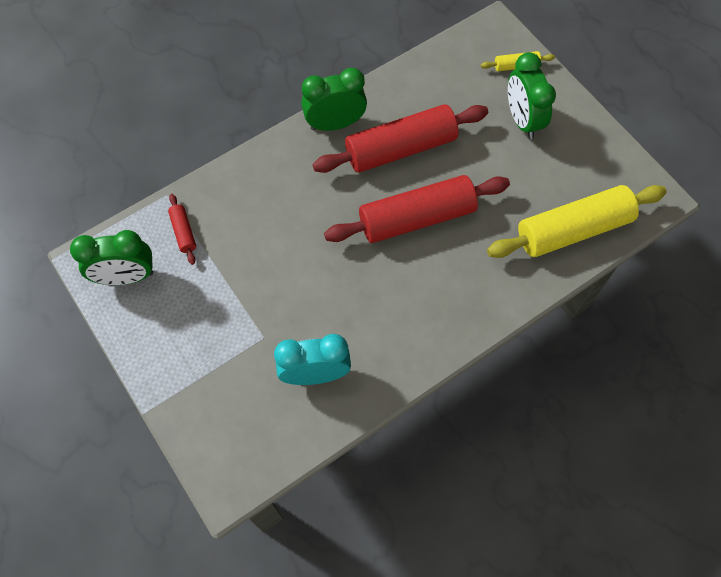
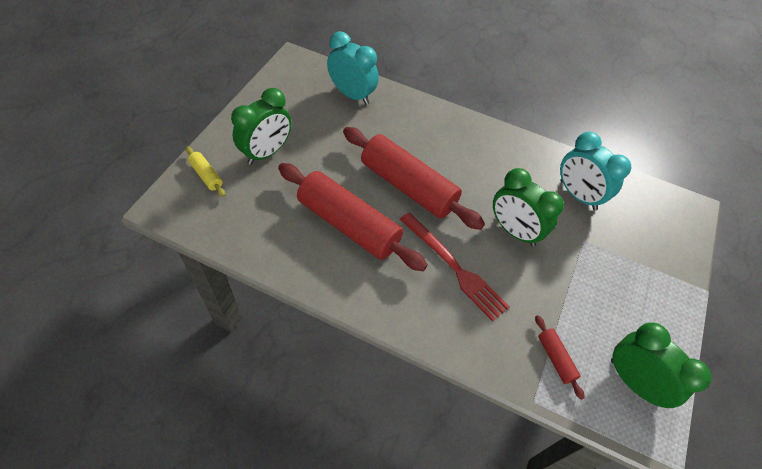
camera: 125 degrees left, 10 degrees down
(183, 232) = (555, 358): red rolling pin -> red rolling pin turned 60 degrees counterclockwise
(308, 207) = (454, 267): none -> red fork
(335, 124) = (354, 289): green clock -> green clock (514, 231)
(573, 230) = (352, 95): yellow rolling pin -> turquoise clock

